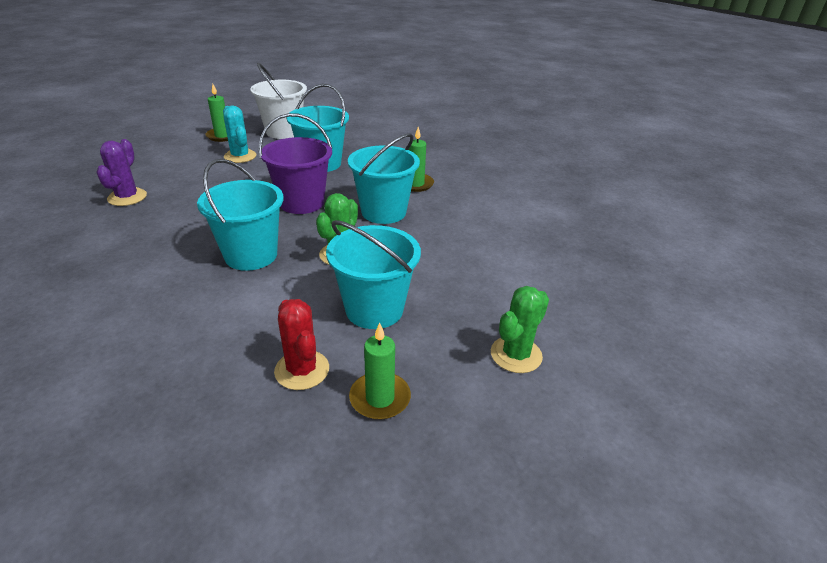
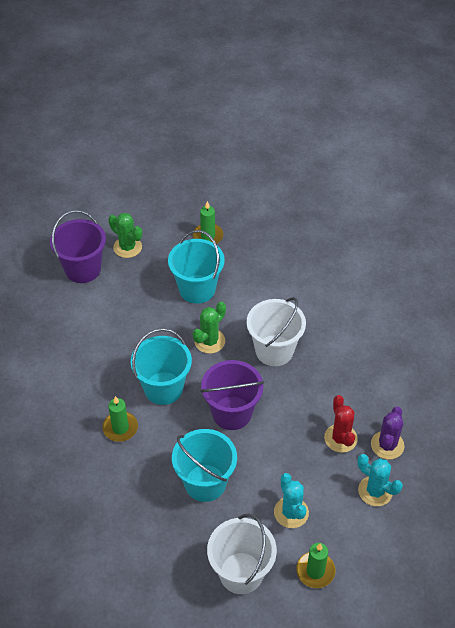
camera: 165 degrees left, 15 degrees up
(154, 171) = (375, 491): none -> turquoise cactus
(251, 255) = (274, 350): turquoise bucket -> white bucket
(302, 370) = (245, 257): red cactus -> red cactus (340, 438)
(516, 355) = (127, 247): green cactus -> green cactus turned 75 degrees clockwise
(562, 312) = (83, 269): none -> purple bucket

